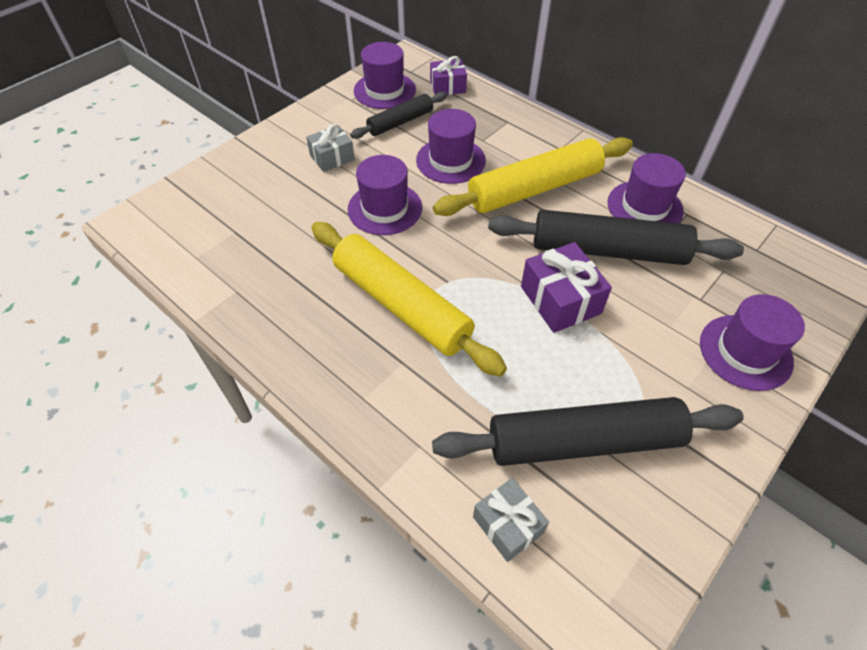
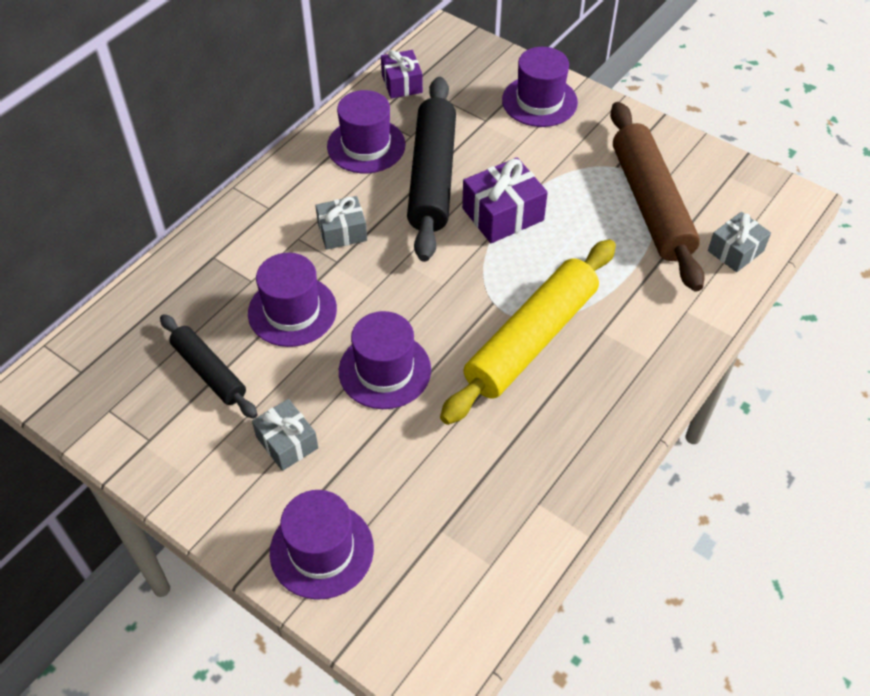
camera: 95 degrees left, 0 degrees up
(384, 90) = (129, 399): purple hat -> purple hat (321, 550)
(448, 87) = (127, 323): purple gift -> purple gift (402, 83)
(534, 189) = (342, 232): yellow rolling pin -> grey gift
(583, 441) = (651, 204): black rolling pin -> brown rolling pin

